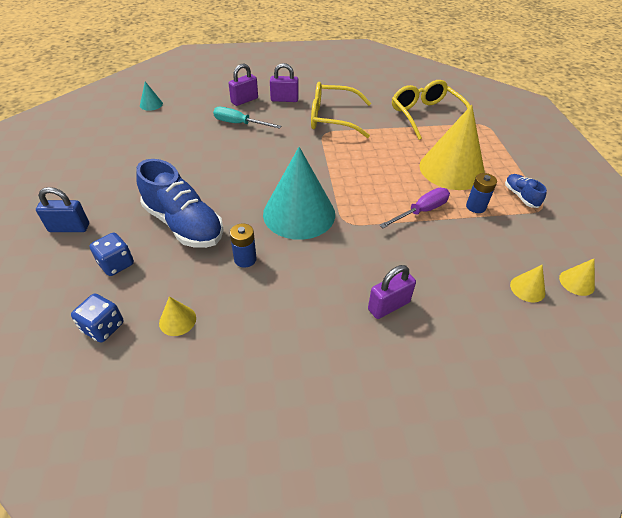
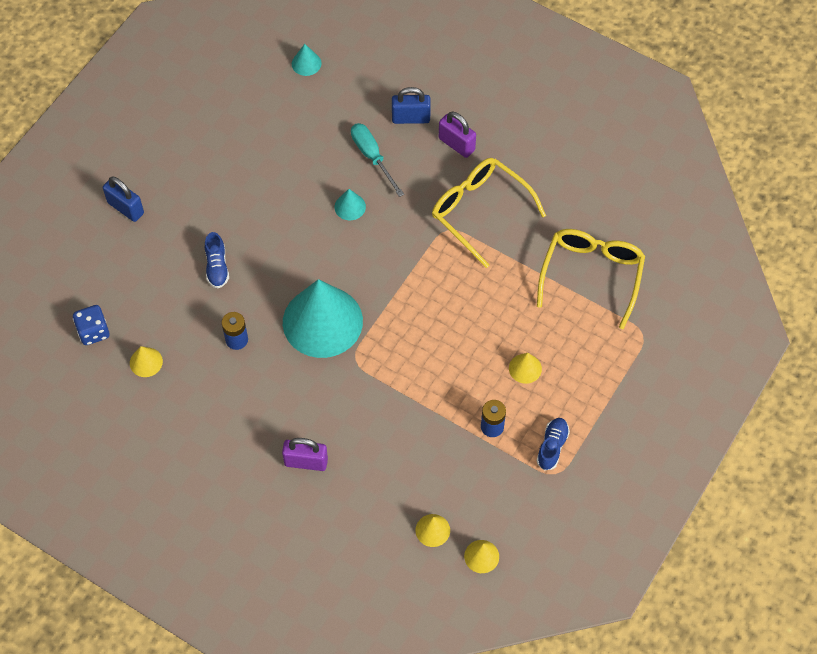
camera: 40 degrees right, 15 degrees up
(116, 264) = (137, 275): blue dice -> none
(184, 224) = (217, 267): blue shoe -> blue shoe, size x0.48
(244, 100) = (411, 118): purple padlock -> blue padlock
(250, 150) = (350, 206): none -> turquoise cone
(421, 211) = (434, 395): purple screwdriver -> none
(452, 169) = (525, 368): yellow cone -> yellow cone, size x0.41

